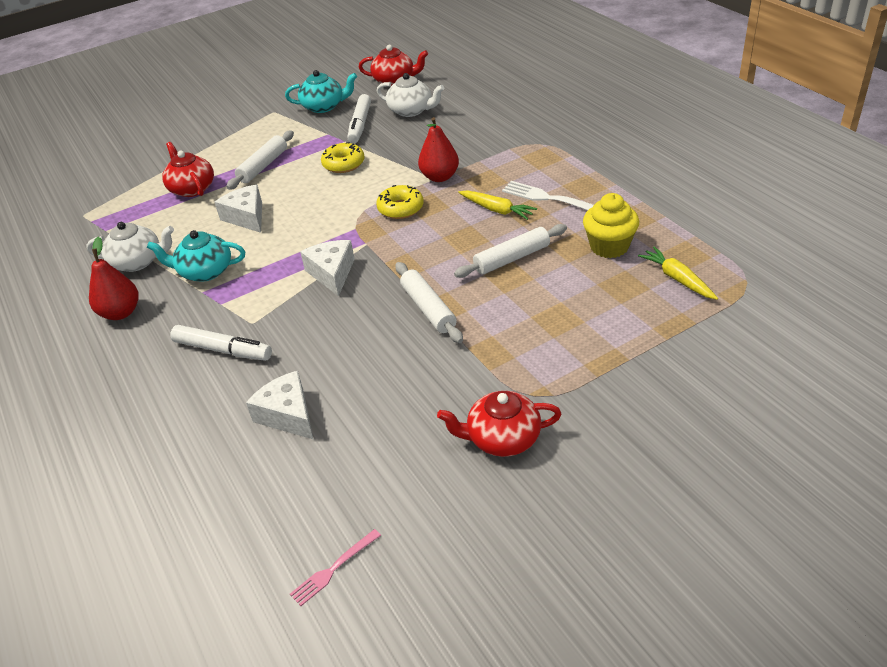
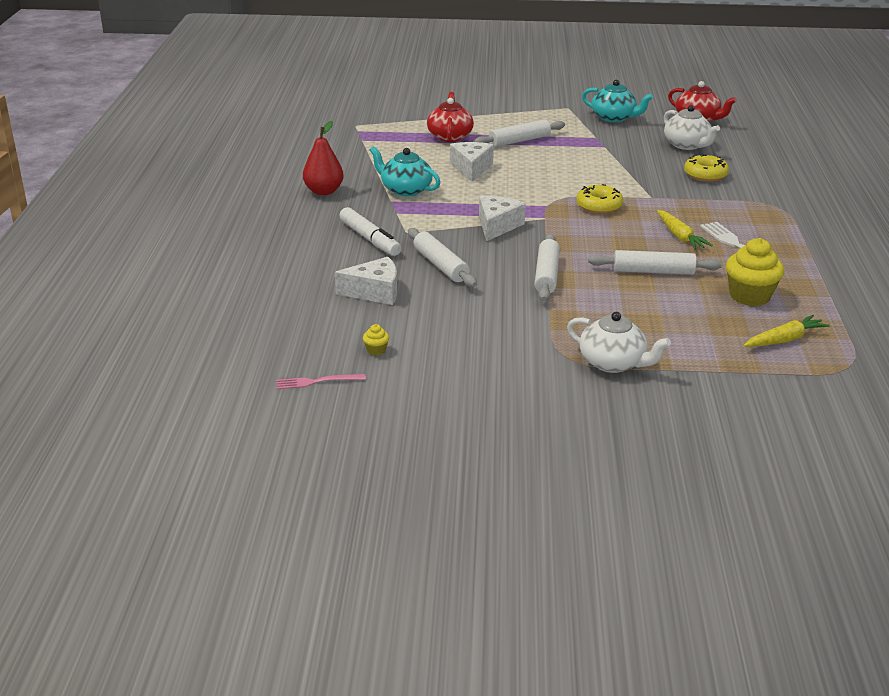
camera: 30 degrees right, 10 degrees down
(138, 262) = (365, 166): white teapot -> white teapot (613, 363)
(288, 415) = (375, 292): white cheese -> white cheese turned 90 degrees clockwise
(322, 347) = (441, 265): none -> white rolling pin
(343, 164) = (586, 161): yellow donut -> yellow donut (705, 175)
(356, 490) = (376, 350): none -> yellow cupcake
(360, 125) = (630, 140): white marker -> none
(439, 177) = (657, 198): red pear -> none
(502, 438) = (511, 369): red teapot -> none
(677, 279) = (784, 340): yellow carrot -> yellow carrot turned 60 degrees clockwise

